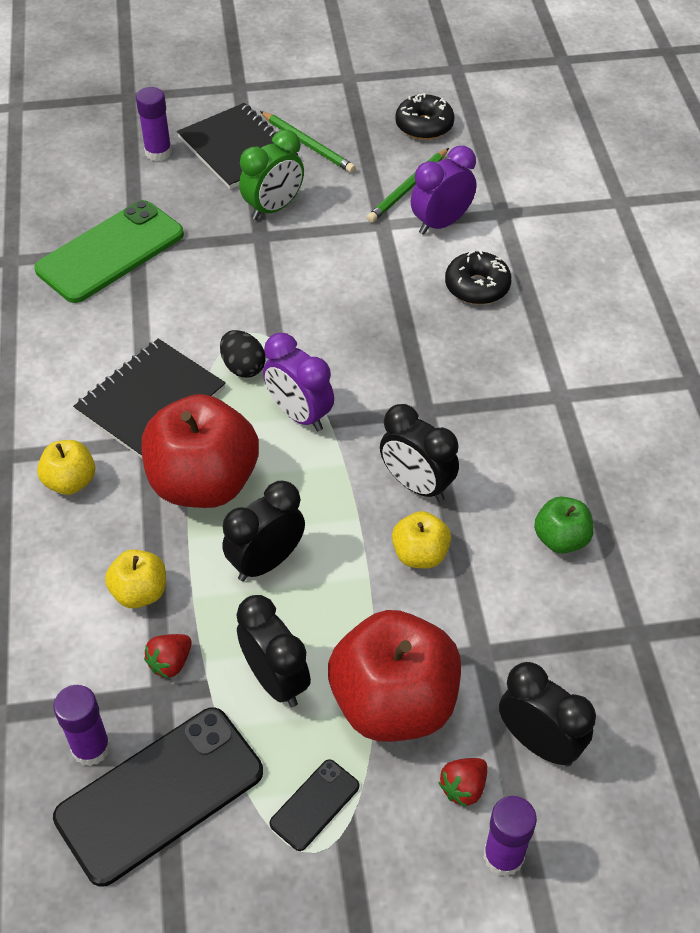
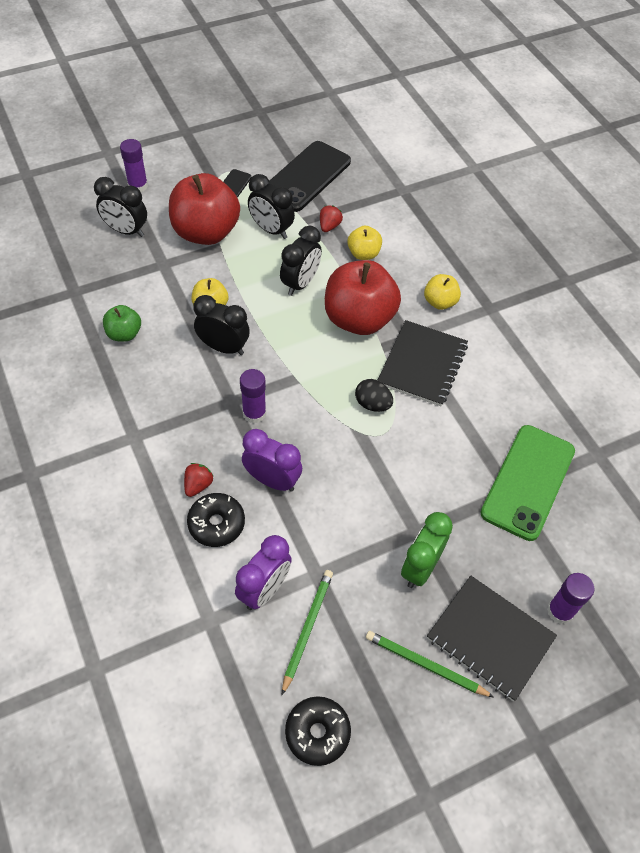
camera: 160 degrees right, 5 degrees up
(91, 748) = (349, 186): purple glue stick -> purple glue stick (254, 413)
(299, 414) = (318, 378): purple clock -> purple clock (272, 480)
(463, 788) = (162, 206): red strawberry -> red strawberry (198, 485)

